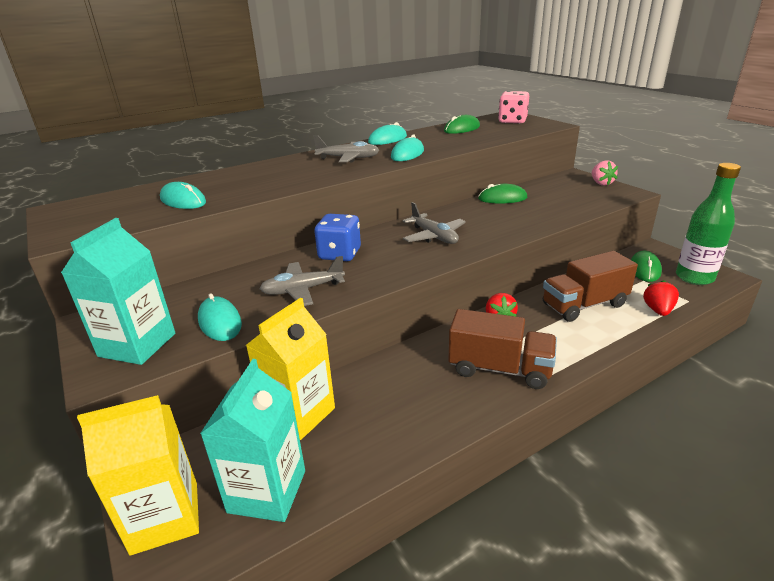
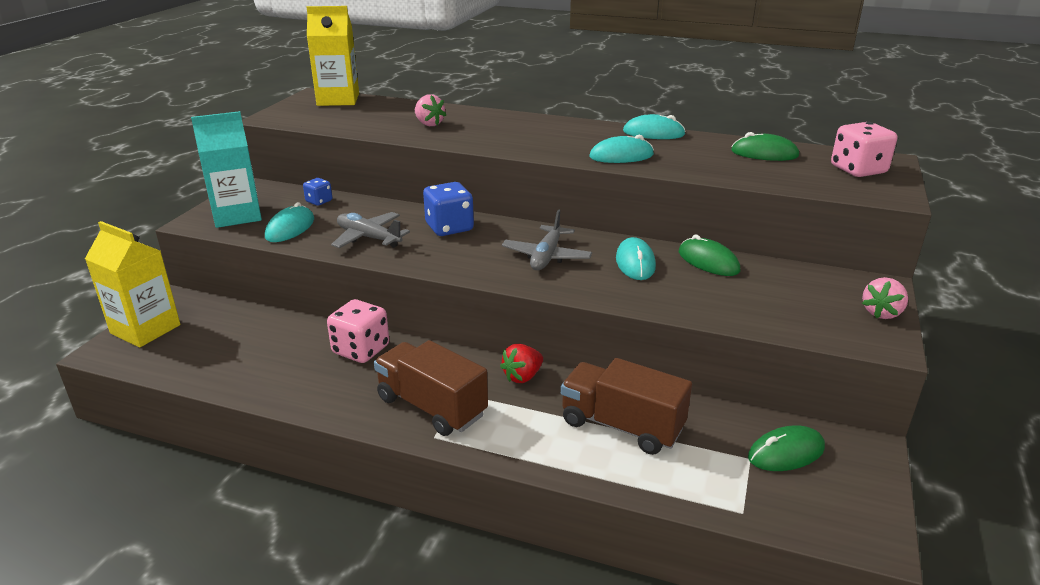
camera: 50 degrees right, 0 degrees up
(183, 201) = (375, 121): turquoise mouse -> turquoise mouse (635, 263)
(193, 293) = (319, 201): none -> blue dice
(235, 186) = (429, 124): none -> pink strawberry
(267, 491) = (191, 355): turquoise carton -> none
(299, 413) = (280, 330): yellow carton -> yellow carton (338, 99)
(348, 158) = (563, 137): grey plane -> none
(386, 377) = (361, 350): none -> pink dice
(499, 369) = (432, 407): brown truck -> brown truck turned 150 degrees clockwise
(658, 310) = (680, 489): red strawberry -> none
(694, 277) = (824, 505): green bottle -> none

